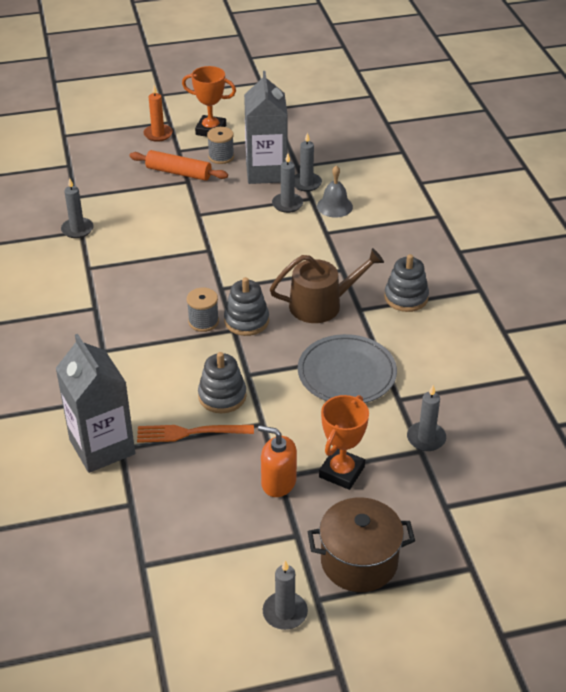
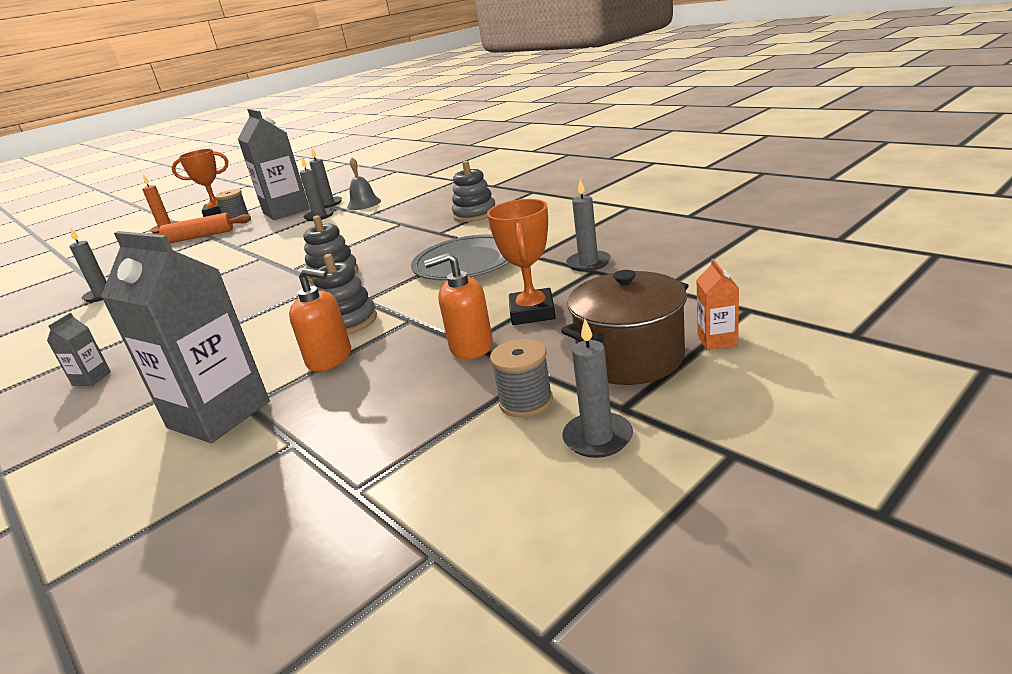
camera: 25 degrees left, 15 degrees down
(42, 351) = (91, 379): none -> grey carton
(189, 433) = (330, 359): orange fork -> orange soap dispenser
(203, 321) = (287, 291): grey spool -> grey spool (526, 402)
(321, 304) = (401, 242): brown watering can -> none
(422, 582) = (717, 340): none -> orange carton

